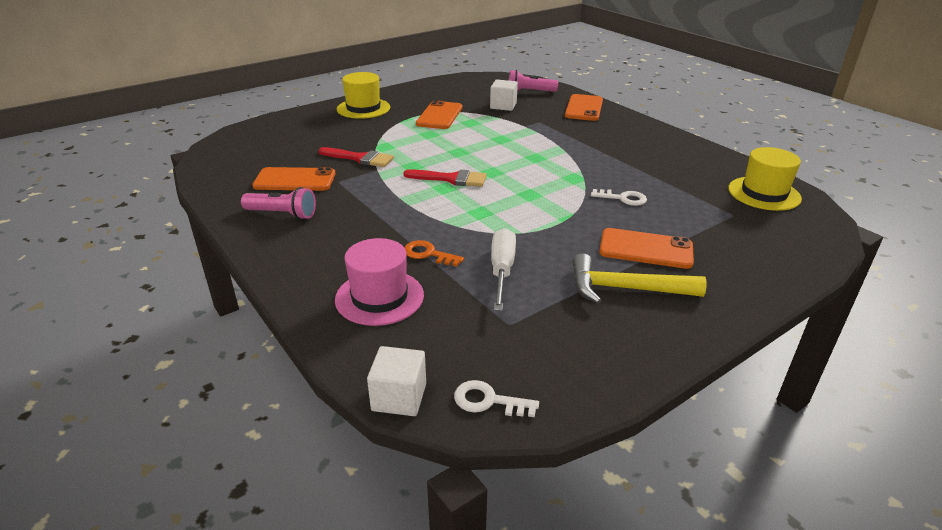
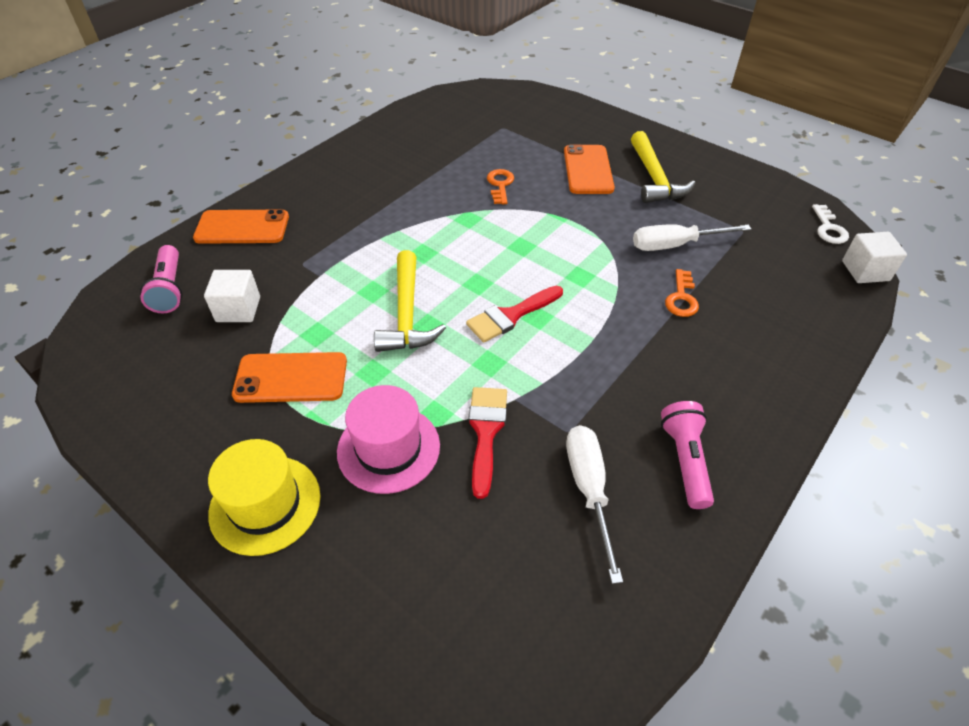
camera: 105 degrees left, 15 degrees up
(295, 180) = (589, 490): orange phone -> white screwdriver
(379, 297) = (770, 314): pink hat -> pink hat (388, 448)
(451, 179) = (511, 316): red brush -> red brush turned 120 degrees counterclockwise
(473, 147) = (407, 314): none -> yellow hammer
(623, 198) = (500, 185): white key -> orange key
(764, 193) = (454, 111): yellow hat -> none

